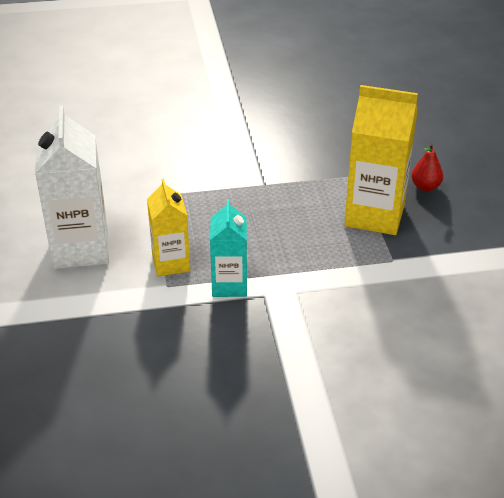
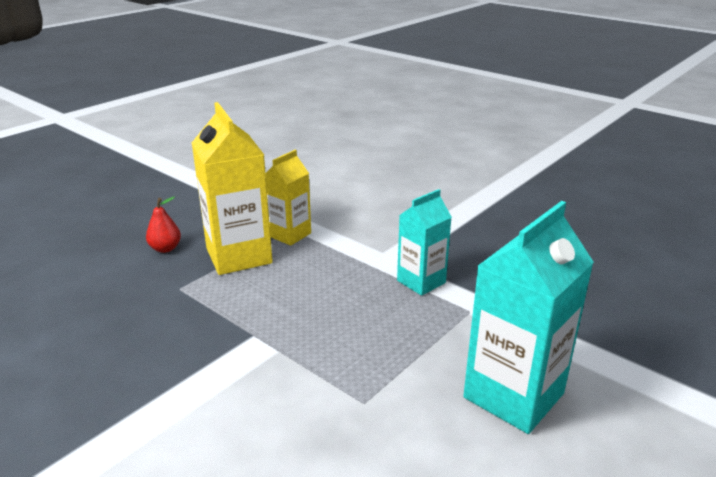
camera: 130 degrees left, 10 degrees down
(81, 249) = (513, 395): white carton -> turquoise carton
(171, 263) = (443, 324): yellow carton -> yellow carton (289, 234)

